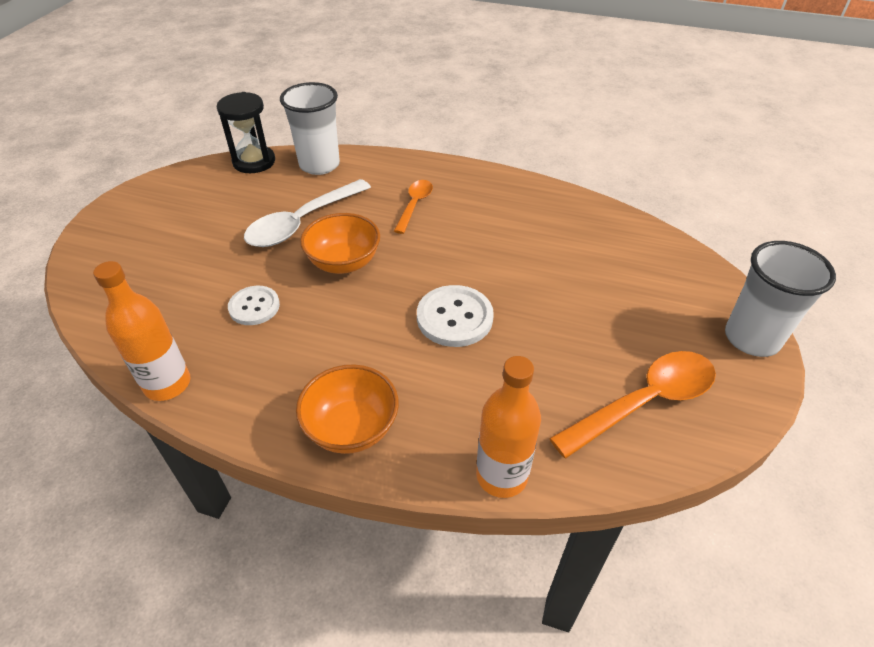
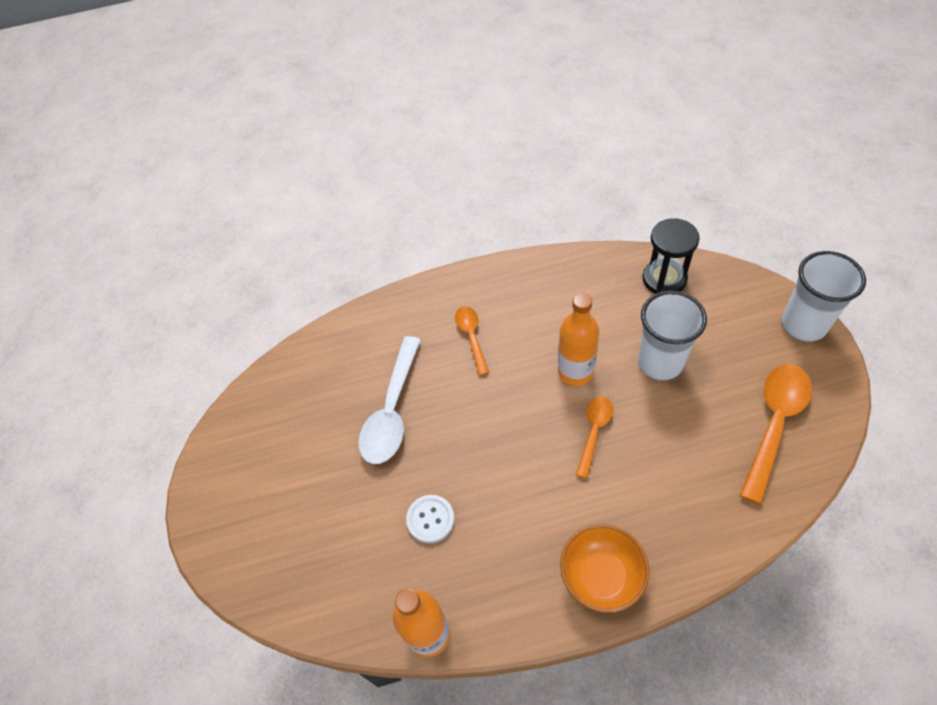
camera: 25 degrees left, 10 degrees up
(254, 162) = (285, 368): black hourglass -> black hourglass (664, 279)
(319, 165) = (350, 338): white cup -> white cup (660, 362)
(344, 262) = (464, 431): orange bowl -> none
(454, 318) = (594, 431): white button -> orange spoon
(501, 476) = (730, 545): orange bottle -> orange bottle (575, 372)

